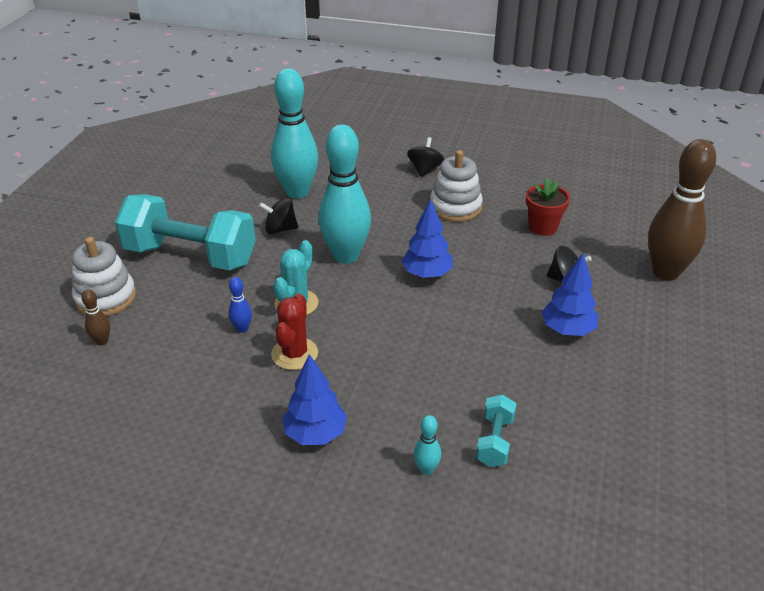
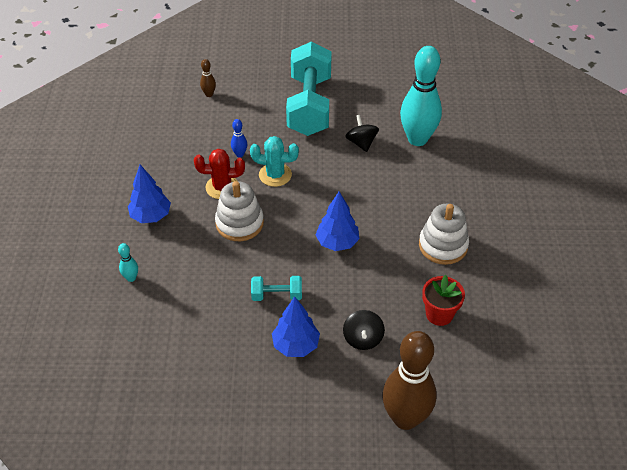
camera: 75 degrees right, 10 degrees up
(105, 298) = (250, 81): white stacking toy -> white stacking toy (239, 223)
(346, 256) = (342, 188): turquoise bowling pin -> none
(425, 170) = (495, 213): black spinning top -> none
(495, 441) = (163, 311): turquoise dumbbell -> turquoise dumbbell (277, 295)

